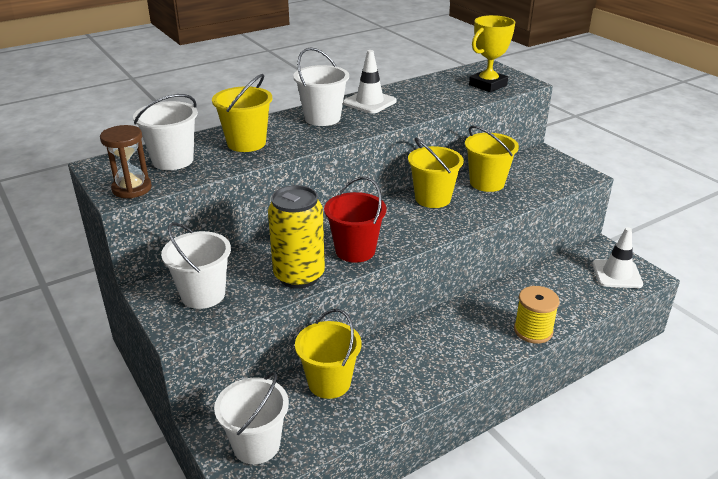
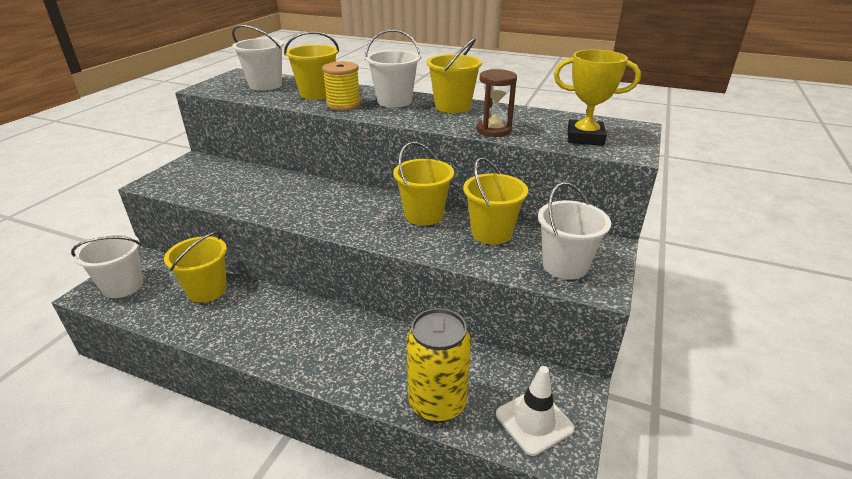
camera: 55 degrees right, 0 degrees up
(132, 189) = (214, 88): brown hourglass -> brown hourglass (494, 130)
(203, 295) = (194, 177): white bucket -> white bucket (565, 265)
(299, 276) = (242, 200): yellow can -> yellow can (437, 403)
(355, 250) = (298, 209): red bucket -> none
(369, 102) = (452, 107): white traffic cone -> yellow bucket
(533, 331) = (360, 383): yellow spool -> yellow spool (343, 105)

